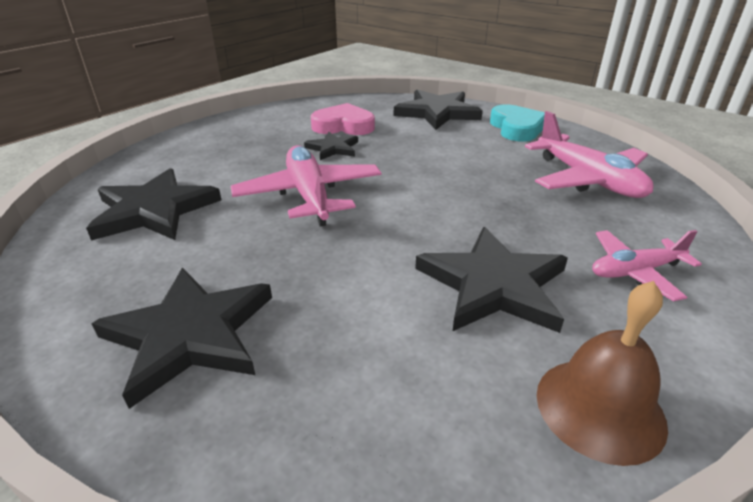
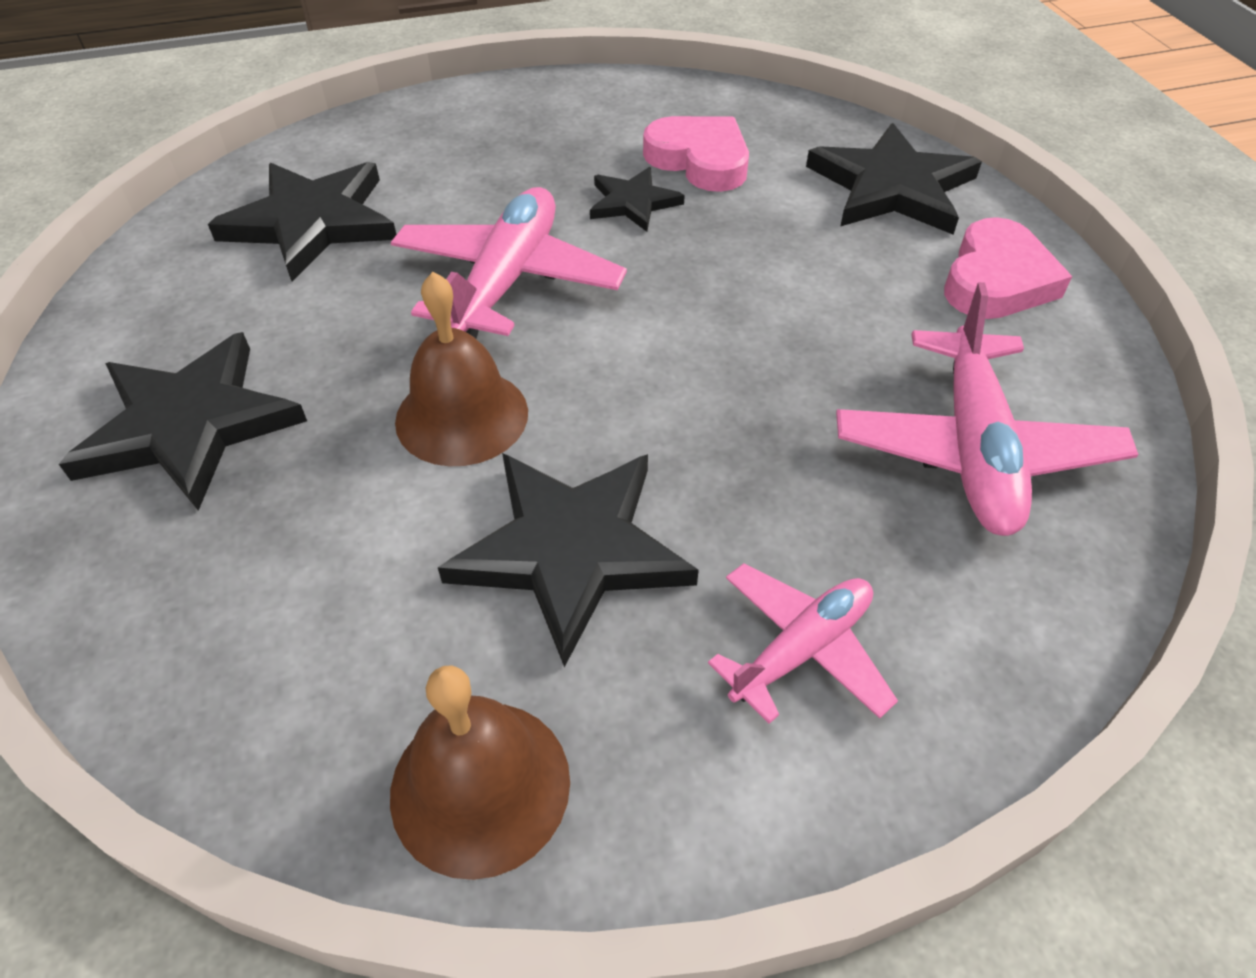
camera: 35 degrees right, 15 degrees up
(361, 257) = (462, 416): none -> brown bell
(516, 128) = (996, 280): turquoise heart -> pink heart
(635, 271) = (801, 649): pink plane -> pink plane turned 120 degrees clockwise

